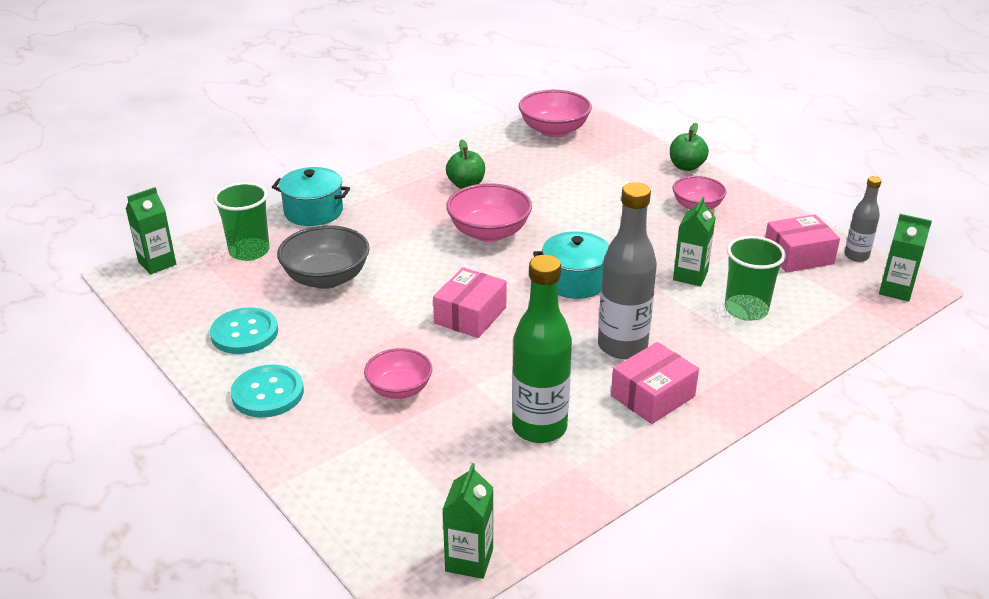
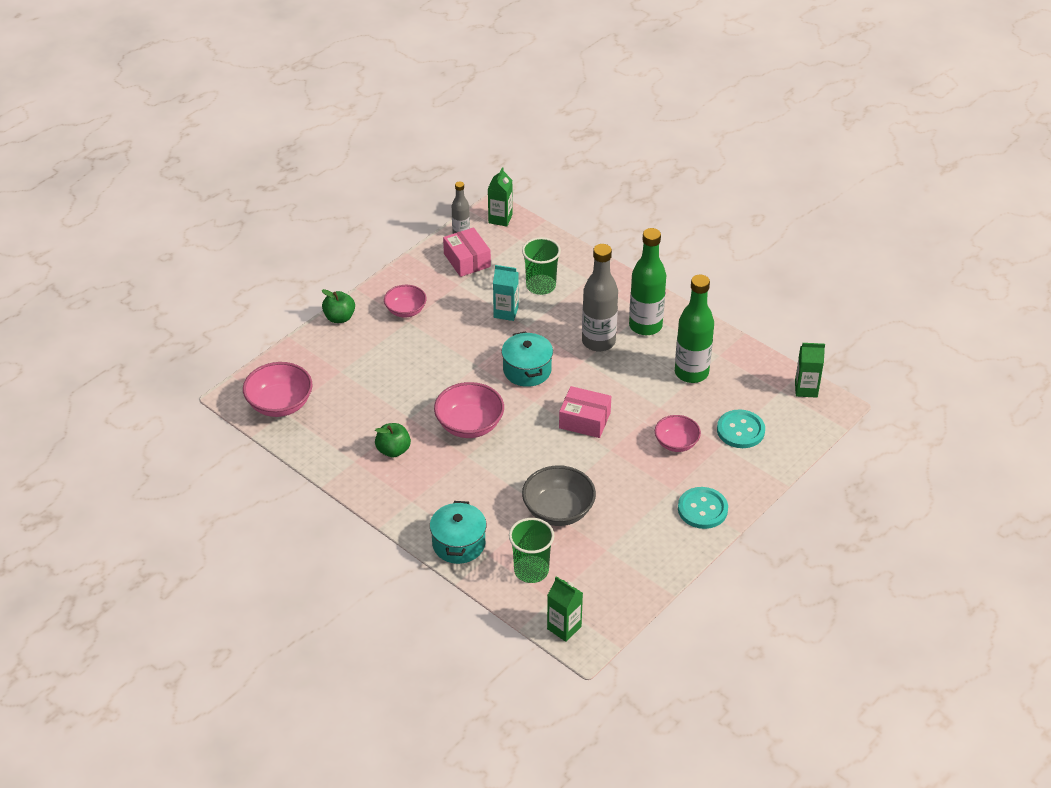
camera: 100 degrees left, 10 degrees up
(244, 333) = (641, 541): turquoise button -> turquoise button (740, 430)
(652, 396) = (645, 326): pink box -> green bottle
(690, 276) = (506, 312): green carton -> turquoise carton

